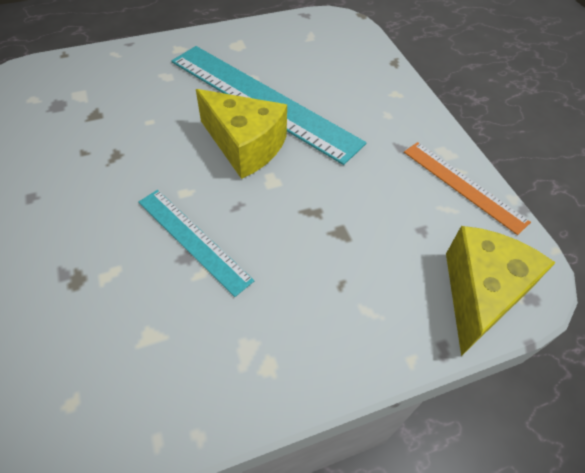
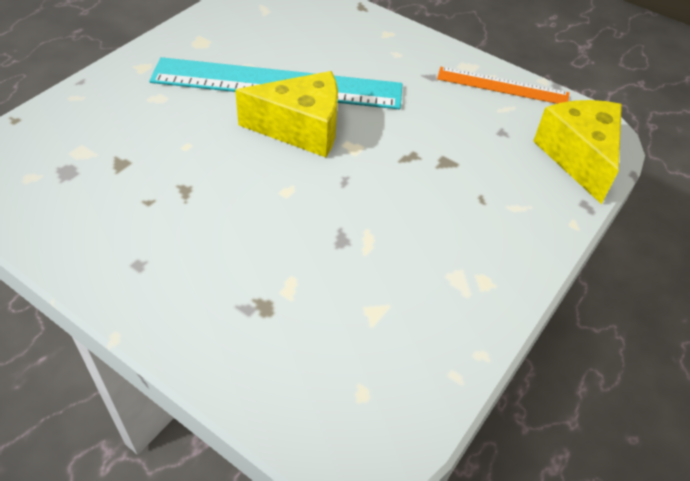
camera: 35 degrees left, 5 degrees down
(193, 240) = (335, 224): turquoise ruler -> none

